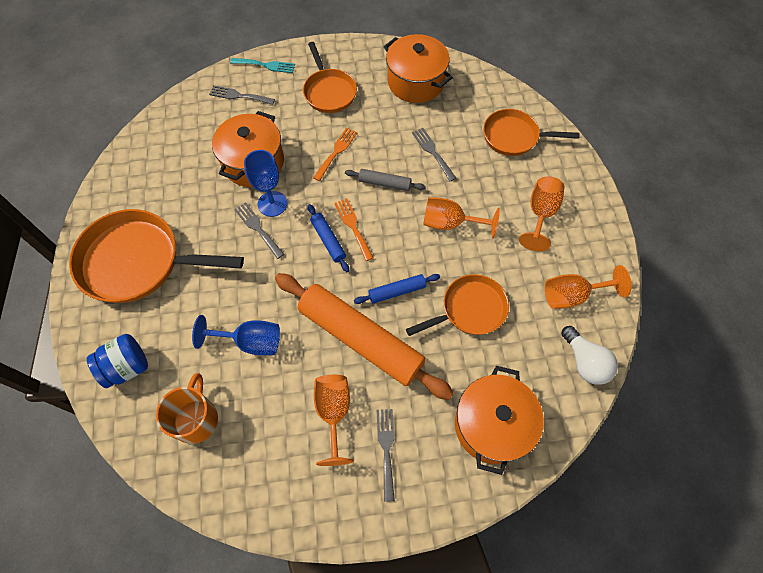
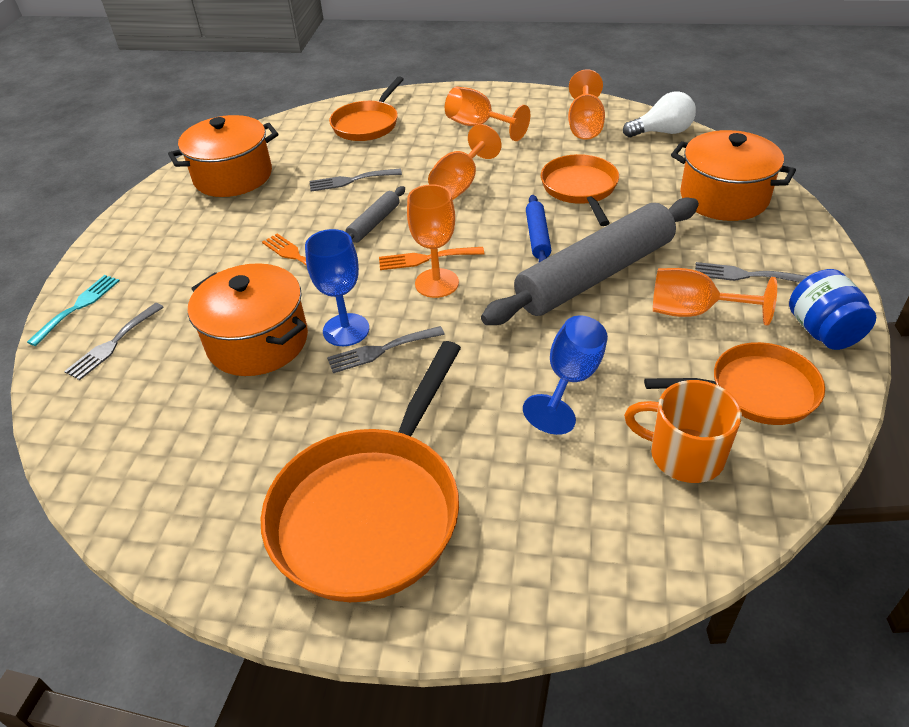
camera: 70 degrees left, 20 degrees down
(127, 367) = (575, 541): blue jar -> blue jar (822, 331)
(328, 240) = (436, 283): blue rolling pin -> orange goblet
(329, 92) = (186, 250): orange pan -> orange pan (755, 391)
(360, 339) = (595, 275): orange rolling pin -> grey rolling pin

